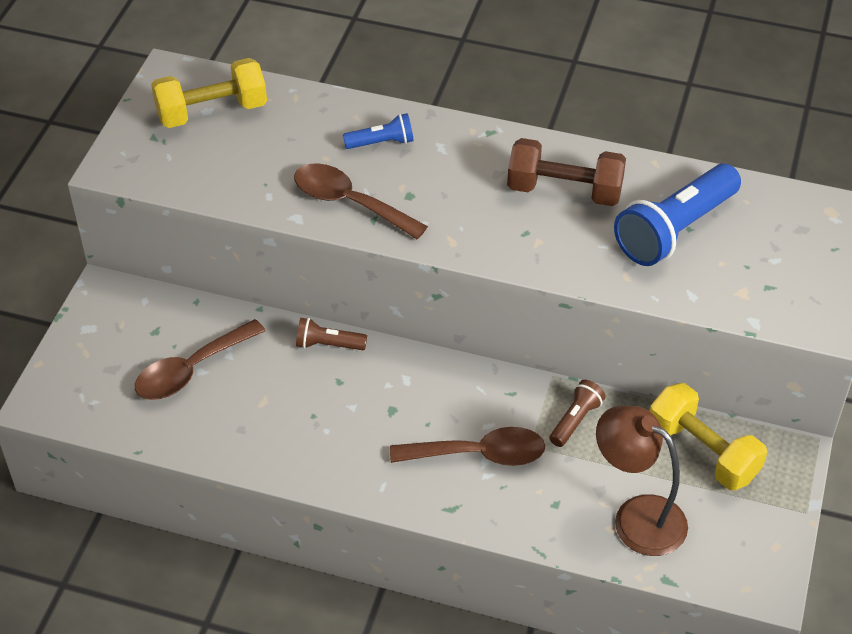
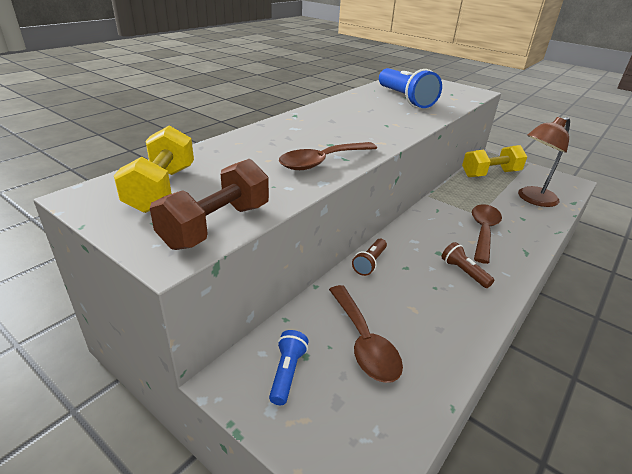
camera: 70 degrees left, 15 degrees down
(382, 143) = (273, 141): blue flashlight -> blue flashlight (287, 372)
(564, 191) = (359, 111): brown dumbbell -> brown dumbbell (216, 226)
(575, 420) = (463, 197): brown flashlight -> brown flashlight (463, 272)

